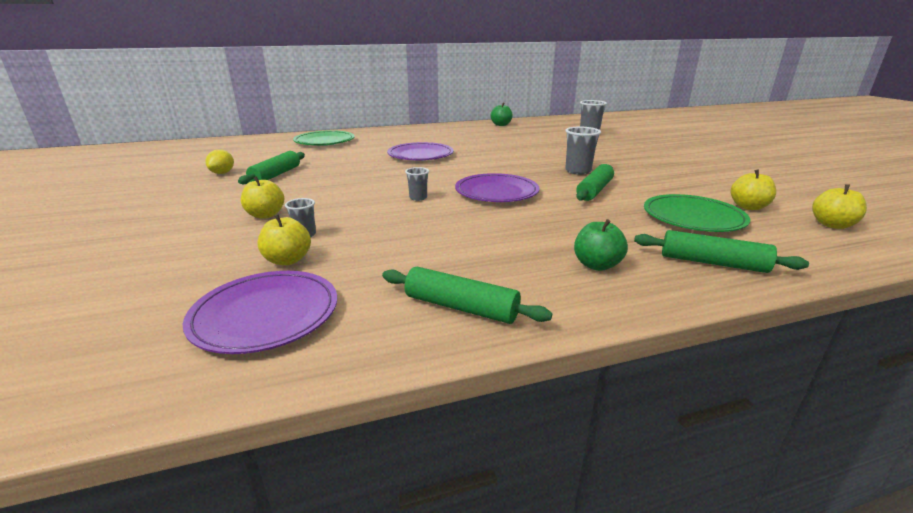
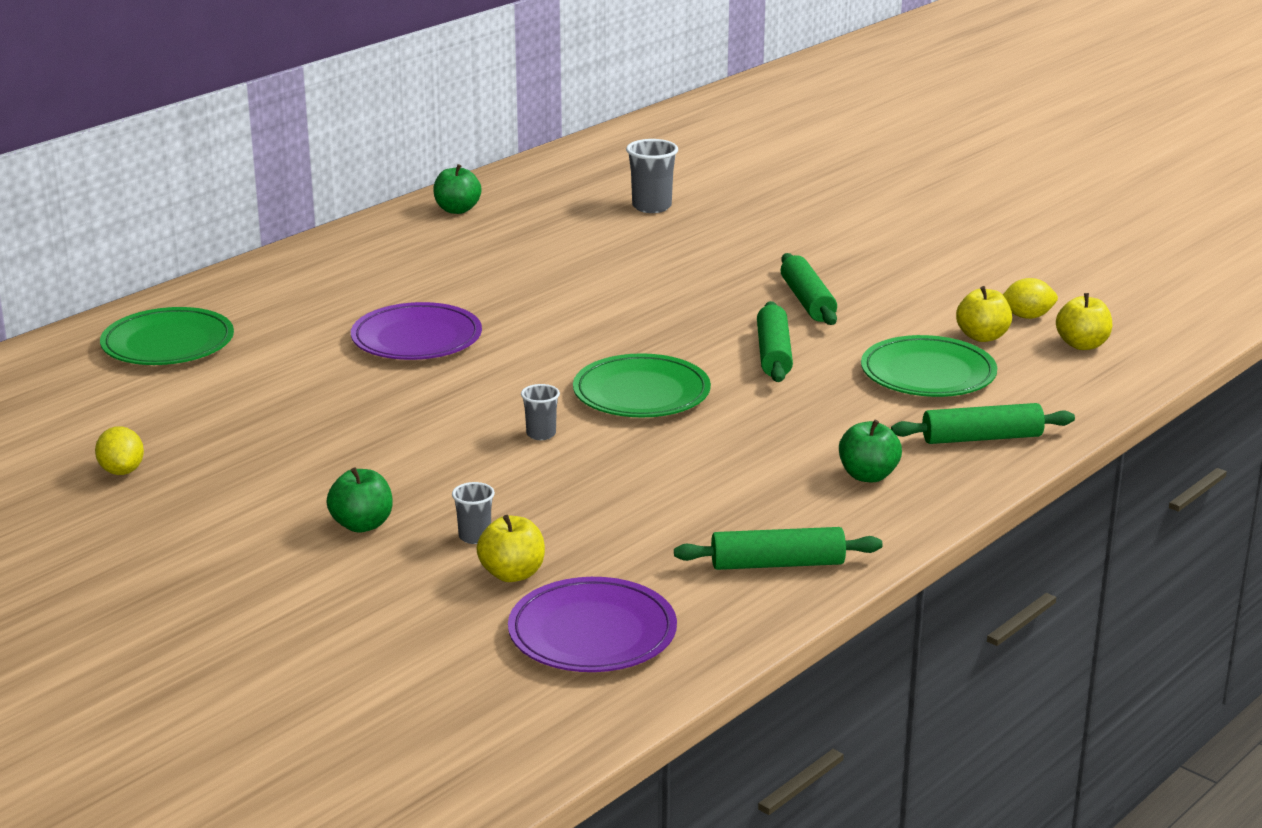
camera: 30 degrees left, 0 degrees up
(265, 215) = (362, 525): yellow apple -> green apple
(276, 175) = (232, 450): green rolling pin -> green rolling pin (807, 301)
(496, 192) = (641, 393): purple plate -> green plate
(578, 171) = (716, 316): grey cup -> none
(790, 203) = (1027, 316): none -> yellow lemon

